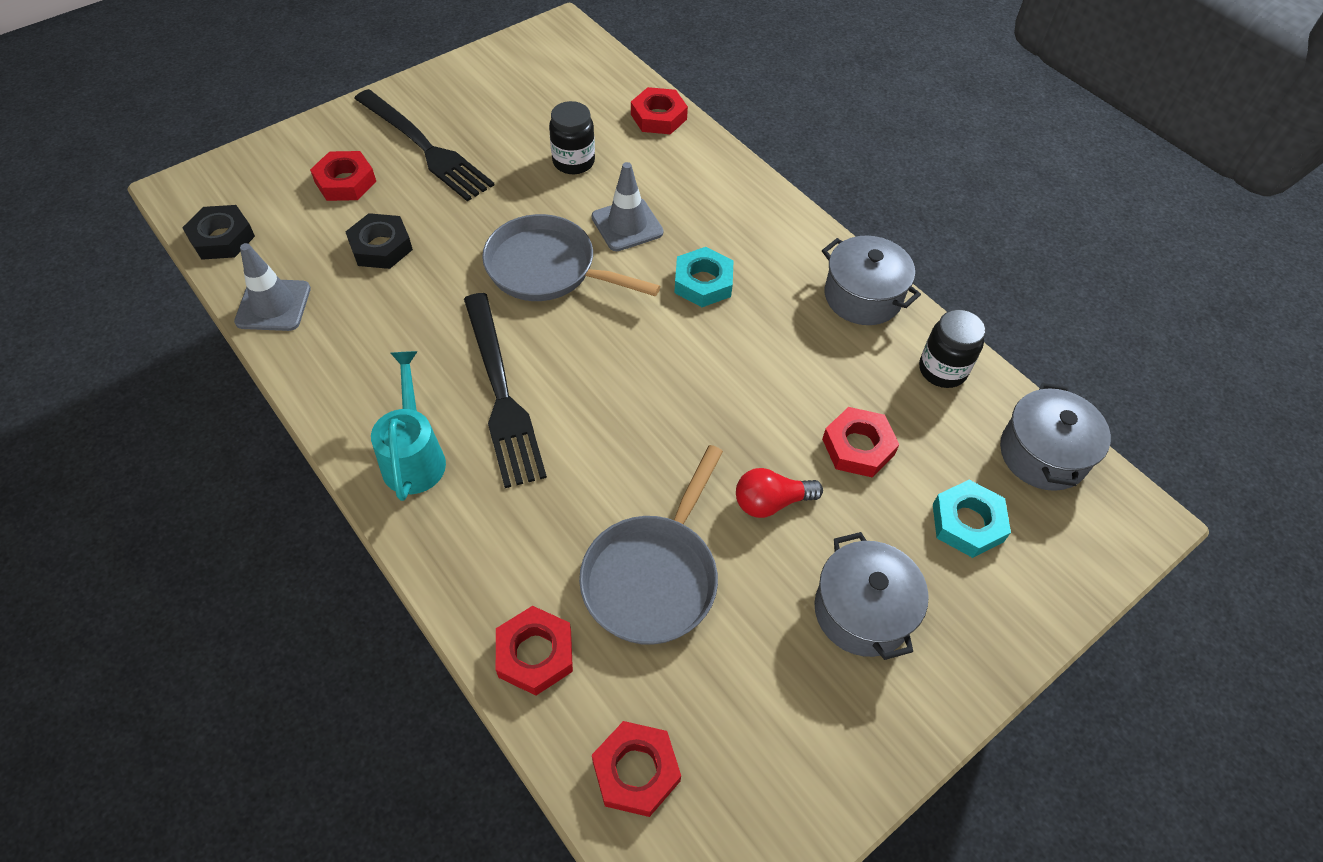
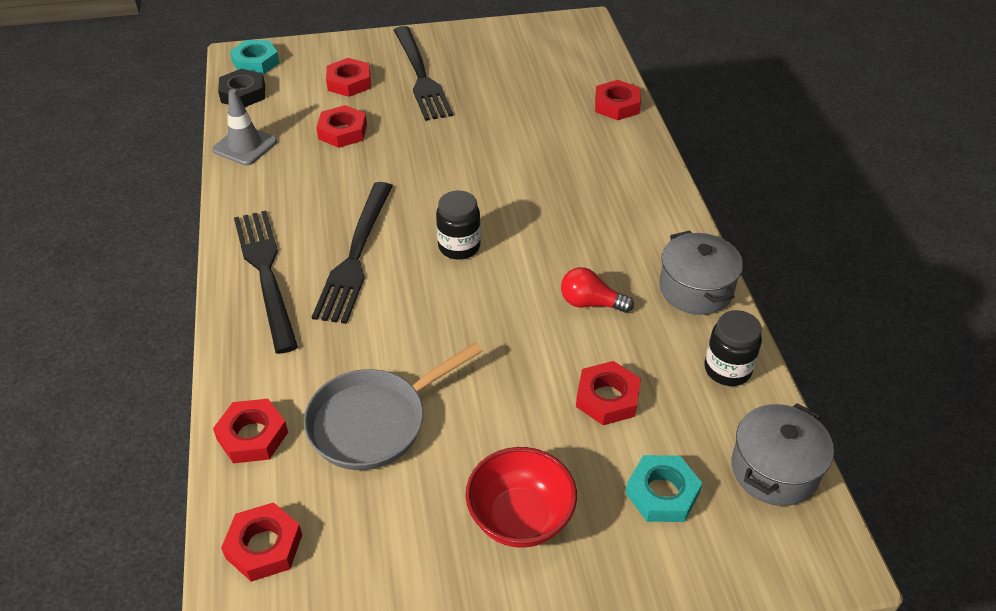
camera: 30 degrees right, 10 degrees down
(381, 247) = (342, 131): black nut -> red nut
(414, 456) = (266, 274): turquoise watering can -> black fork
(547, 268) = (451, 184): grey pan -> none
(573, 162) = (525, 117): black jar -> black jar (459, 247)
(627, 225) = (534, 173): grey traffic cone -> none
(703, 282) = (565, 233): turquoise nut -> turquoise nut (256, 62)
(770, 502) = (503, 408): red light bulb -> red light bulb (590, 303)
(862, 611) = (520, 518): grey pot -> red bowl

